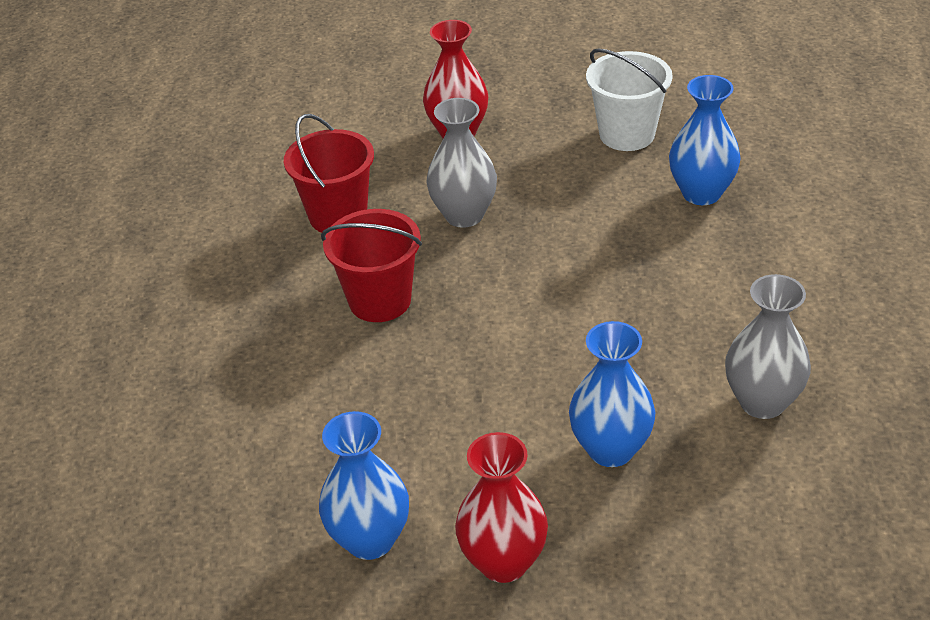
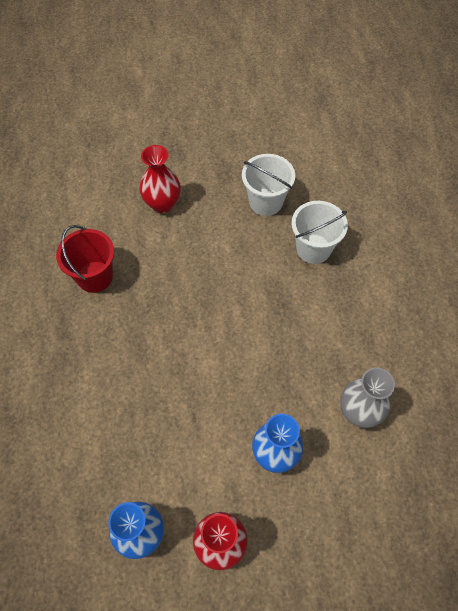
camera: 10 degrees left, 20 degrees up
(380, 300) = (128, 345): red bucket -> none
(464, 215) = (172, 273): grey vase -> none
(701, 193) = (313, 249): blue vase -> white bucket

